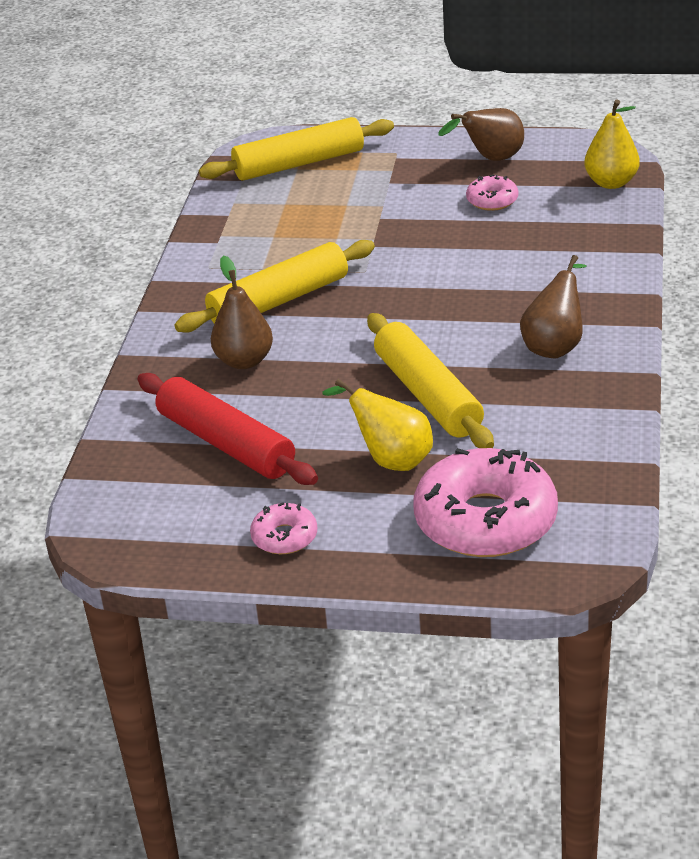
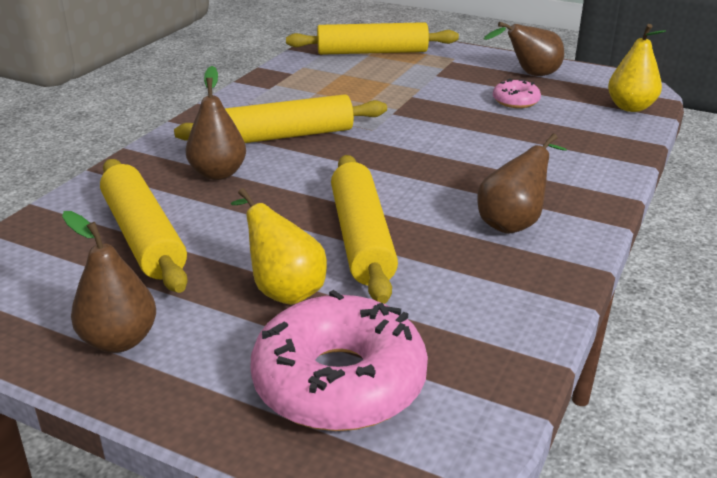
camera: 15 degrees right, 5 degrees down
(226, 443) = (143, 237): red rolling pin -> yellow rolling pin
(284, 537) = (119, 340): pink donut -> brown pear

